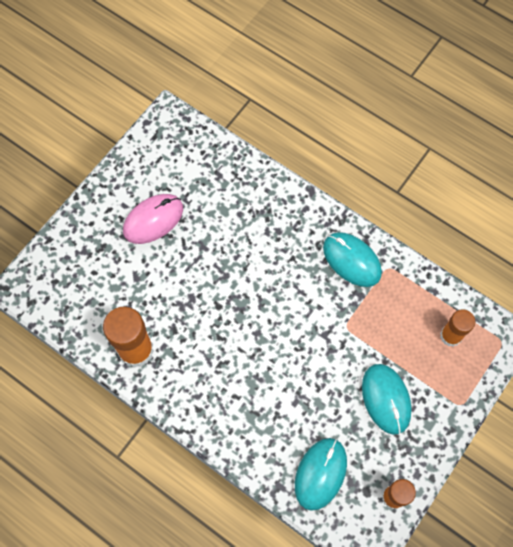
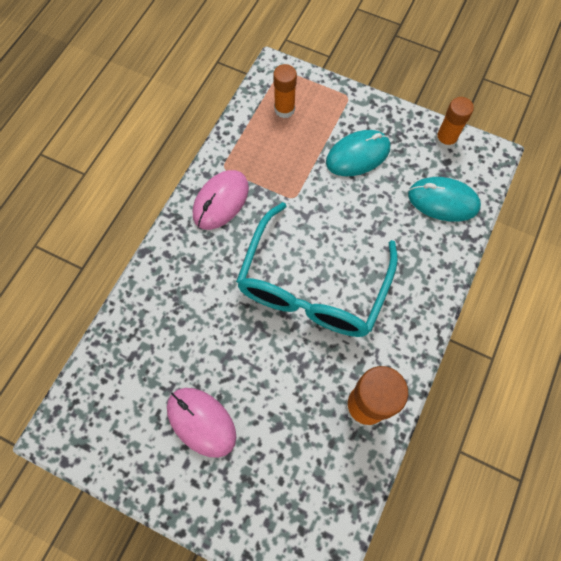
camera: 100 degrees left, 0 degrees up
(251, 327) = (312, 287): none -> turquoise glasses
(351, 260) = (221, 201): turquoise mouse -> pink mouse

